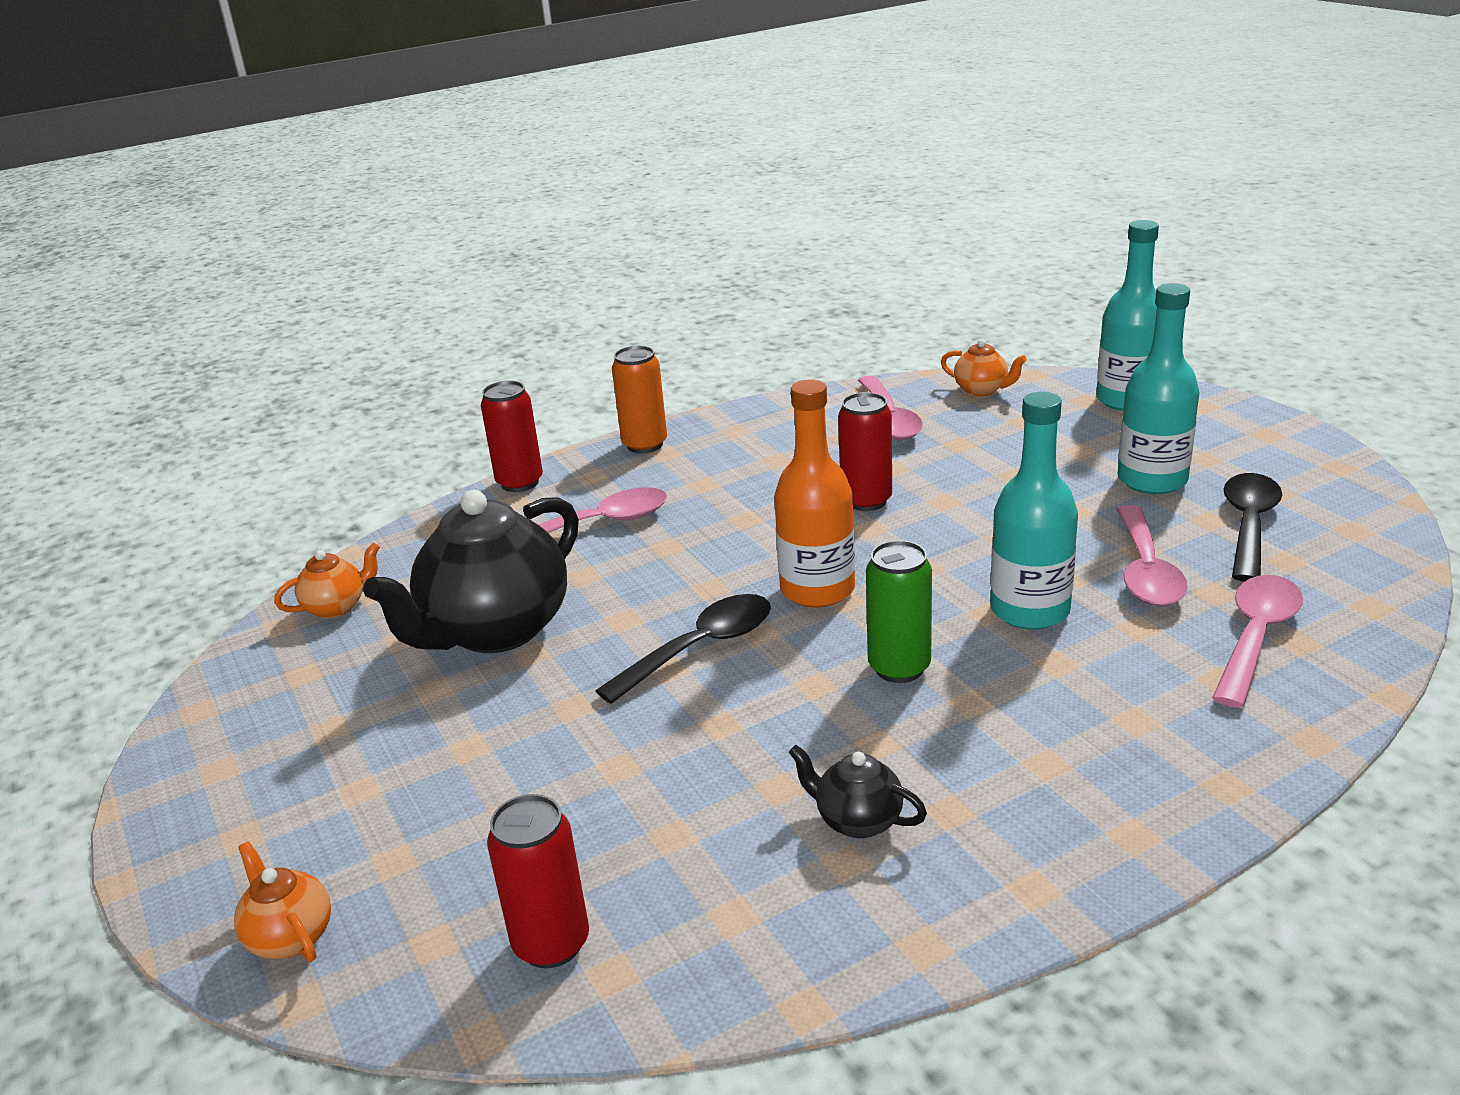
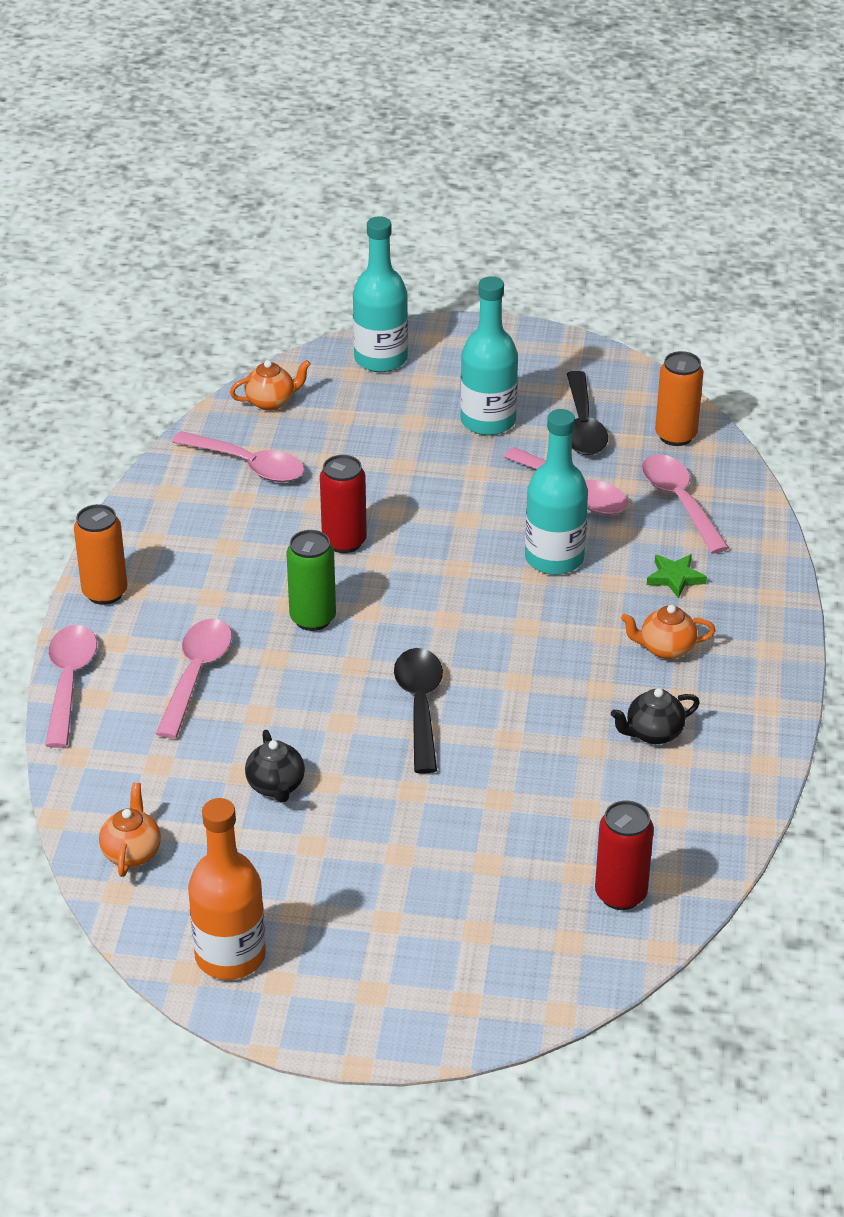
camera: 55 degrees left, 10 degrees up
(290, 936) = (499, 999): orange teapot -> orange teapot (665, 649)
(495, 631) = (276, 786): black teapot -> black teapot, size x0.45
(520, 483) = (69, 682): red can -> pink spoon
(817, 589) = (421, 623): orange bottle -> orange bottle (230, 955)
(899, 668) = (543, 640): green can -> green can (313, 618)
(1133, 698) = (675, 578): none -> green star
(1249, 525) = (582, 425): black spoon -> black spoon turned 150 degrees counterclockwise
(1349, 581) = (675, 436): none -> orange can

